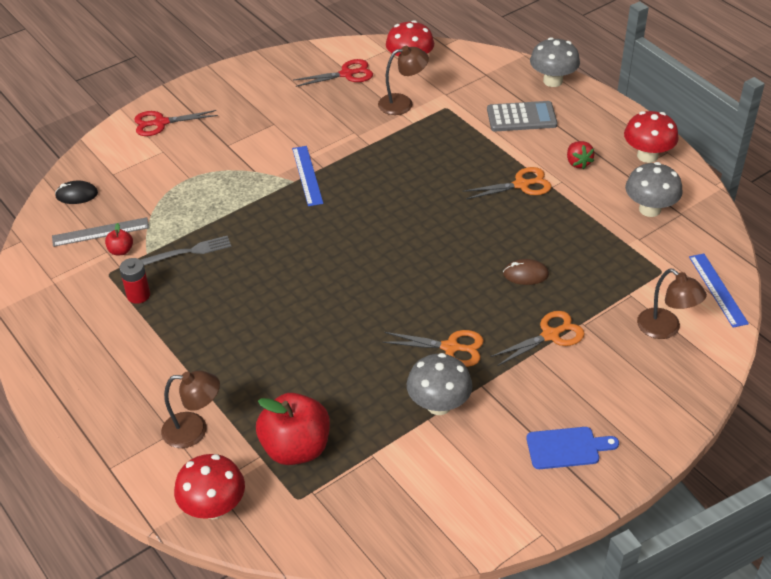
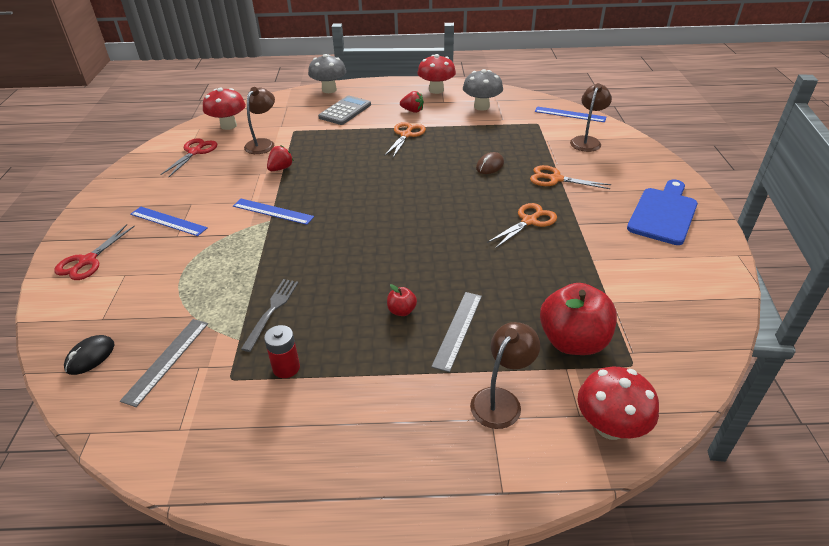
camera: 55 degrees left, 5 degrees down
(121, 251) = (212, 356): red apple -> red apple (401, 311)
(240, 128) = (168, 221): none -> blue ruler
(252, 369) = (458, 330): none -> grey ruler
(374, 140) = (281, 168): none -> red strawberry
(439, 405) = (582, 249): grey mushroom -> none
(551, 335) = (555, 179): orange scissors -> orange scissors turned 75 degrees counterclockwise
(566, 448) = (663, 213): blue cutting board -> blue cutting board, size x1.56
(665, 329) = (587, 141): brown lamp -> brown lamp turned 60 degrees counterclockwise

